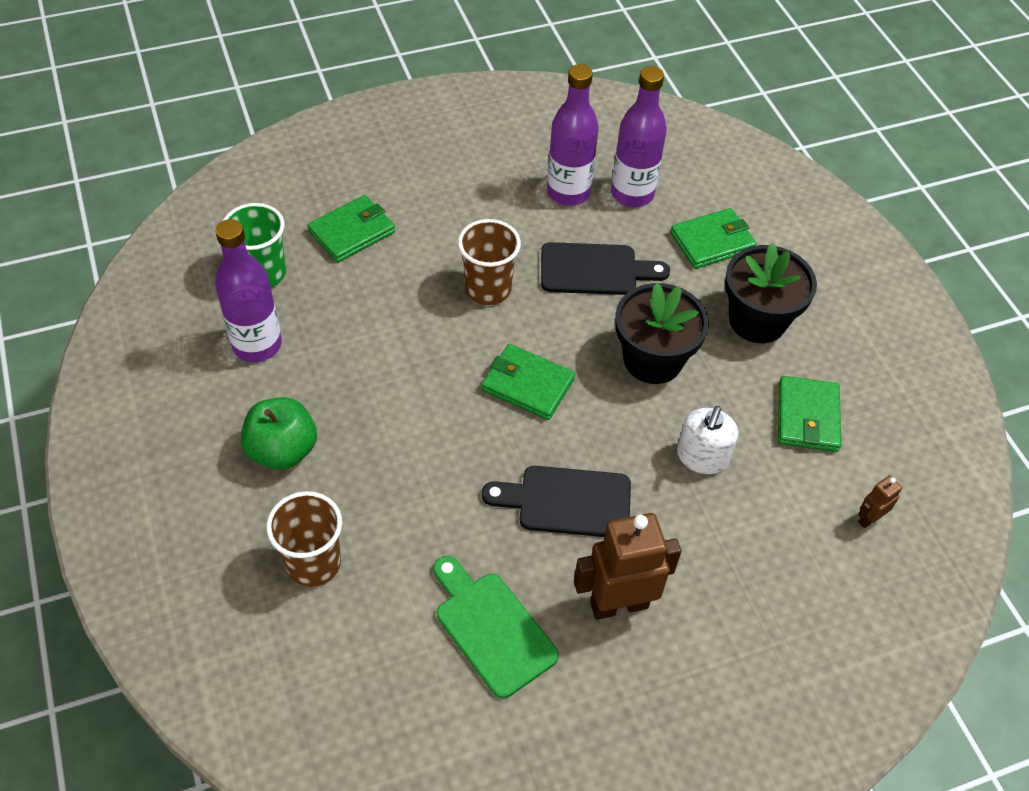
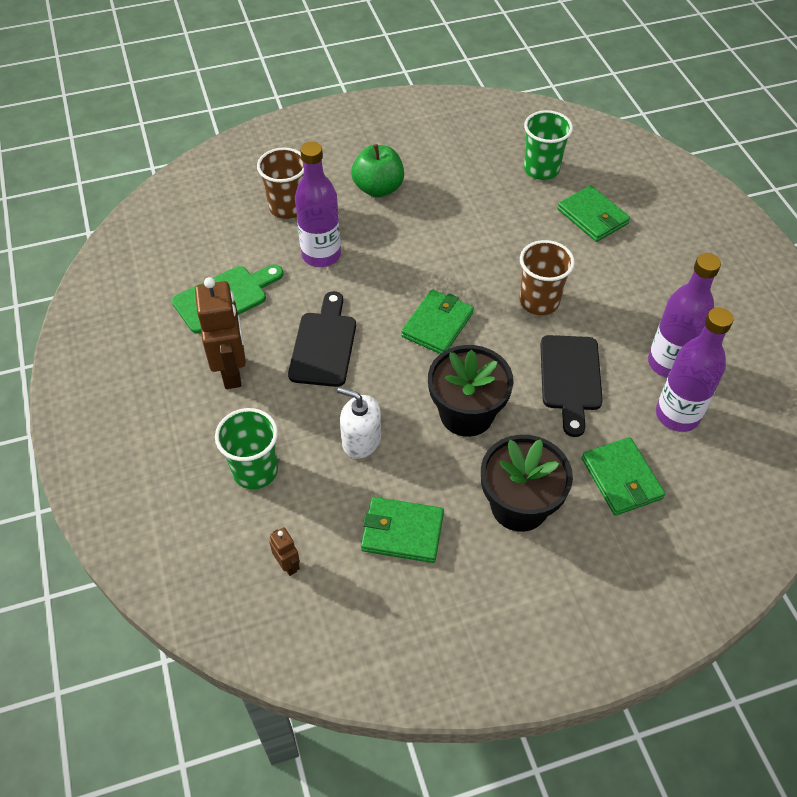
camera: 95 degrees right, 0 degrees up
(257, 345) = (471, 171): purple bottle -> purple bottle (321, 255)
(760, 562) = (255, 471): none -> green cup

